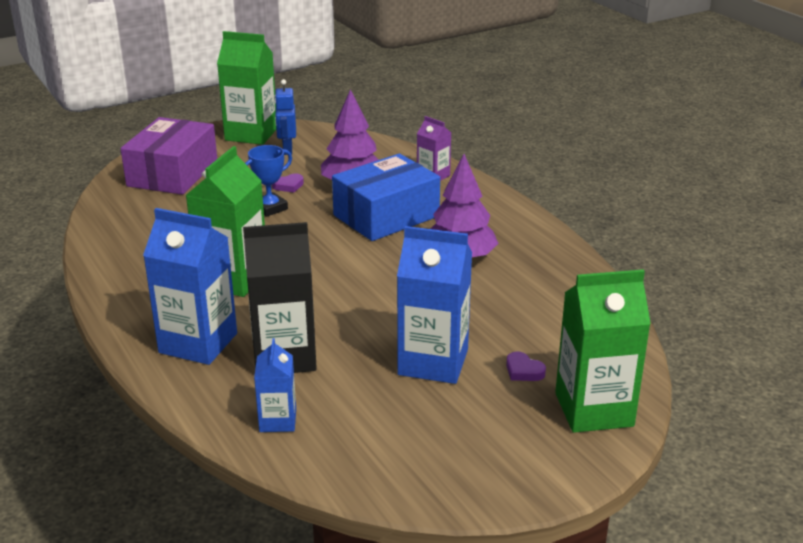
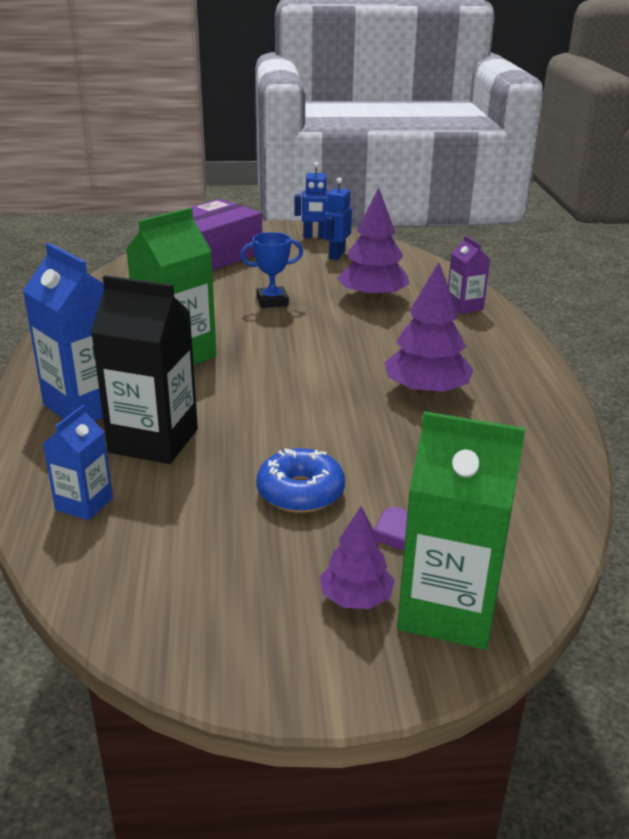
camera: 25 degrees right, 0 degrees up
(251, 134) = (315, 236): green carton -> blue robot
(288, 186) = (308, 286): purple heart -> none
(386, 216) = (381, 333): blue box -> none
(433, 362) = (300, 492): blue carton -> blue donut
(531, 422) = (355, 598): none -> purple tree

